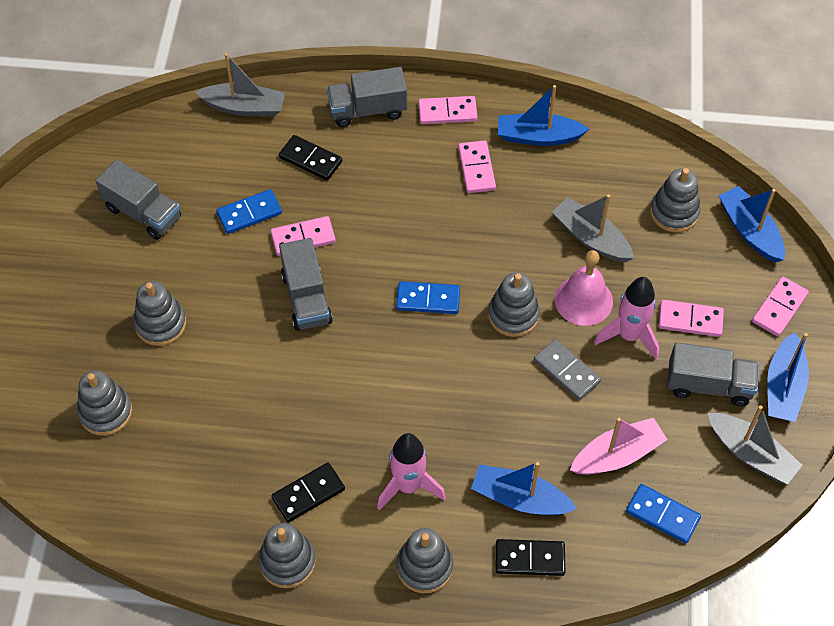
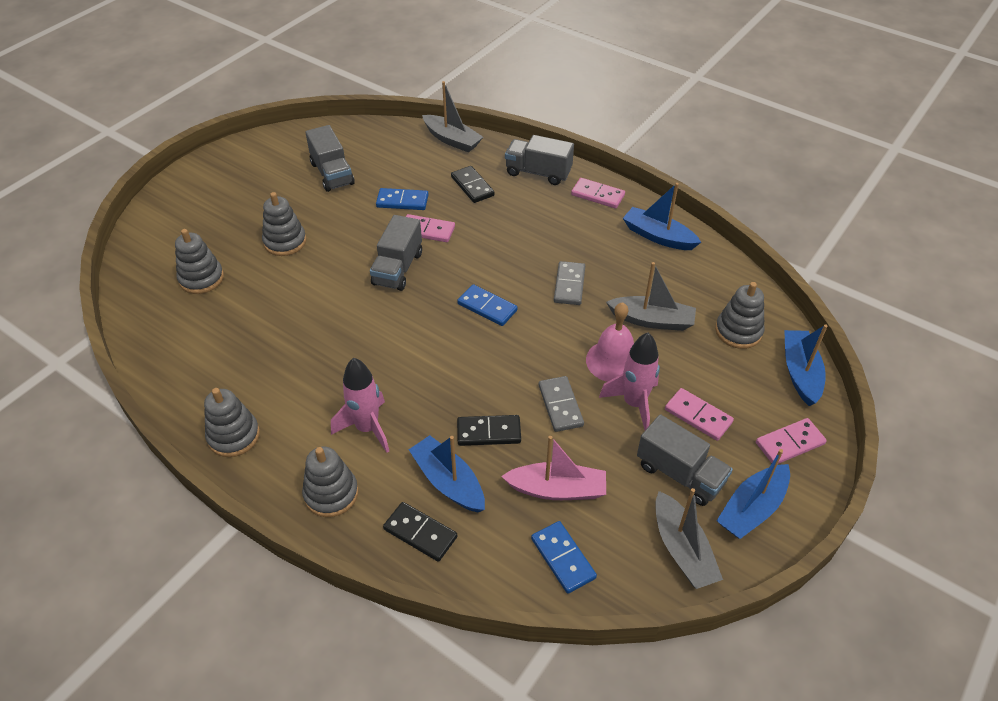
camera: 30 degrees right, 10 degrees down
(308, 493) = (289, 396): black domino -> black domino (489, 432)
(476, 168) = (592, 238): pink domino -> none
(490, 235) = (569, 285): none -> grey domino
(513, 315) = (546, 346): grey stacking toy -> none
(591, 238) = (652, 320): grey boat -> grey boat turned 120 degrees clockwise

